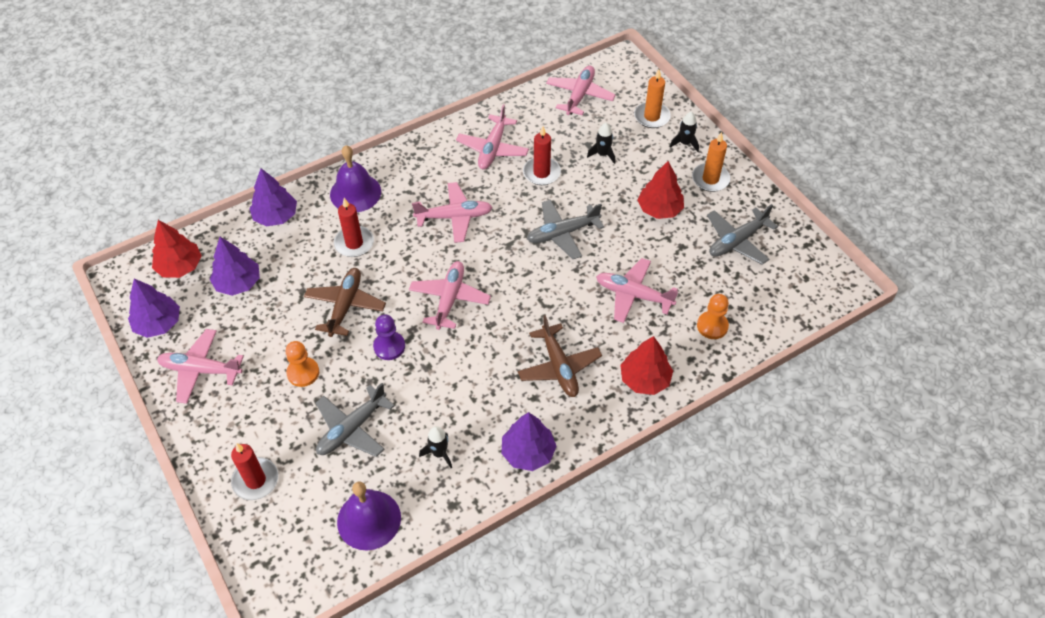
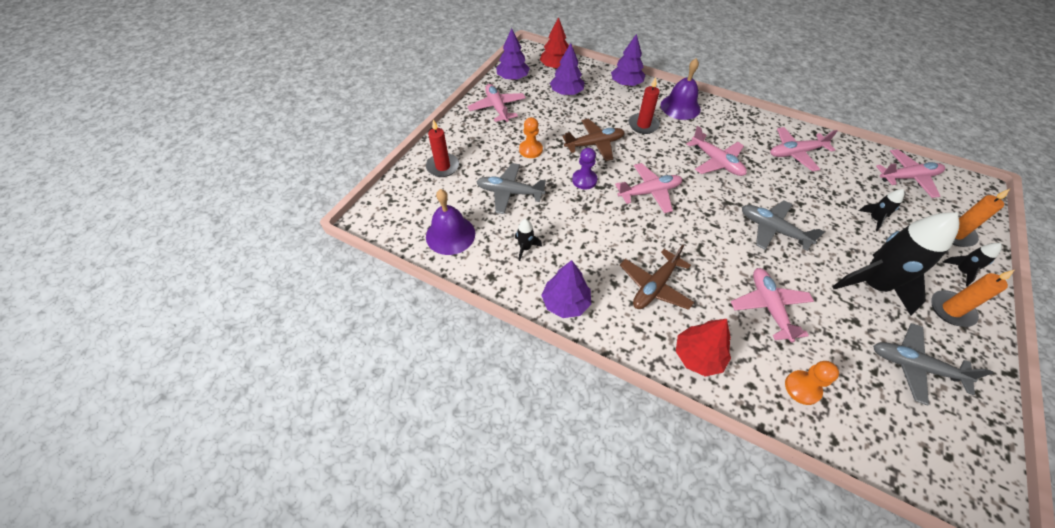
camera: 60 degrees right, 0 degrees up
(541, 173) = (810, 190): red candle -> none
(659, 209) = (872, 285): red tree -> black rocket

